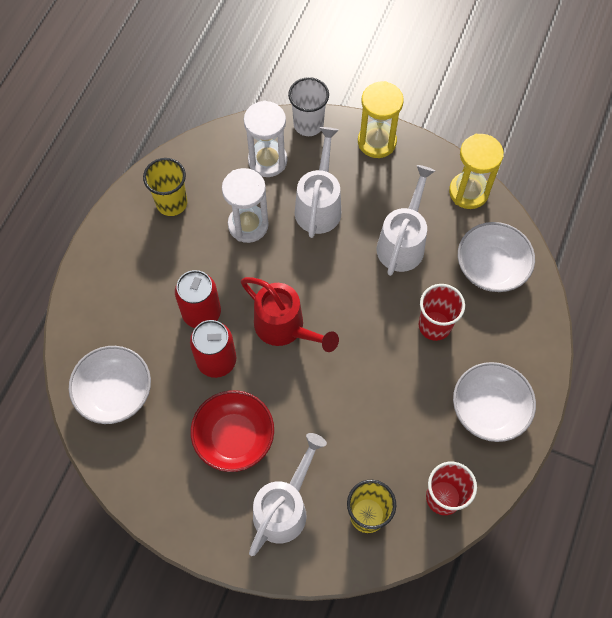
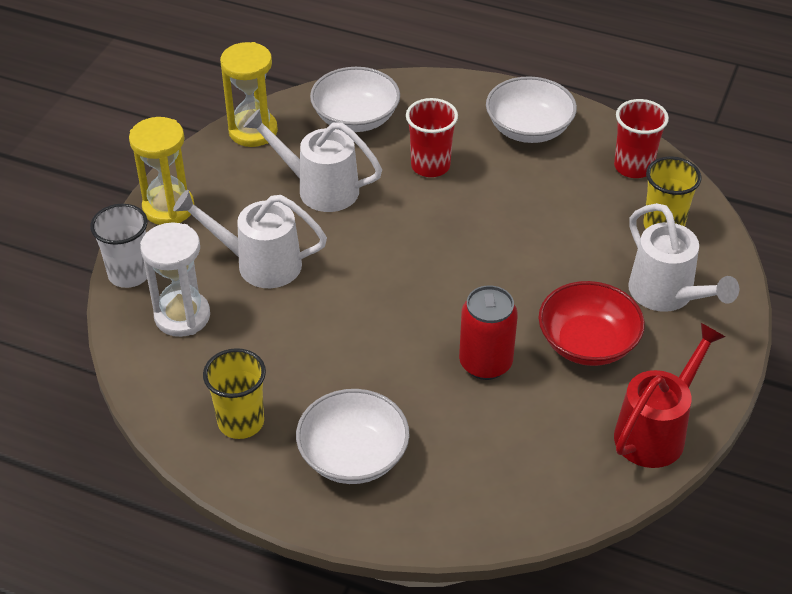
camera: 90 degrees left, 20 degrees down
(115, 392) = (539, 472): white bowl -> white bowl (353, 456)
(201, 313) = (417, 381): red can -> none
(248, 225) = (284, 335): white hourglass -> none
(284, 507) = (667, 295): white watering can -> white watering can turned 150 degrees counterclockwise
(285, 328) = (437, 296): red watering can -> red watering can (656, 431)

